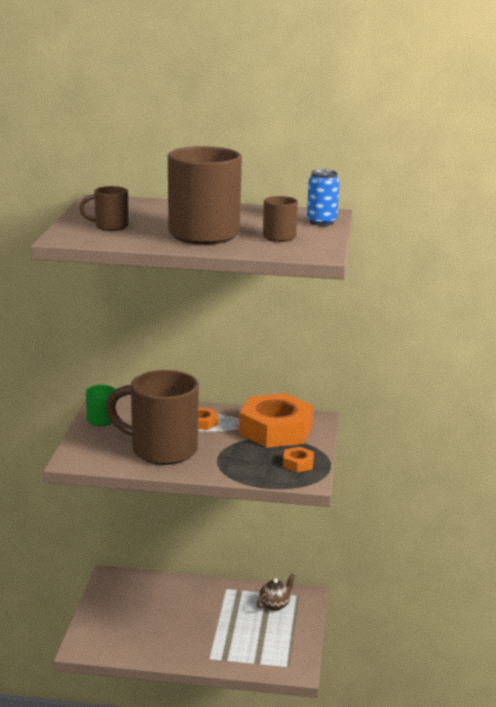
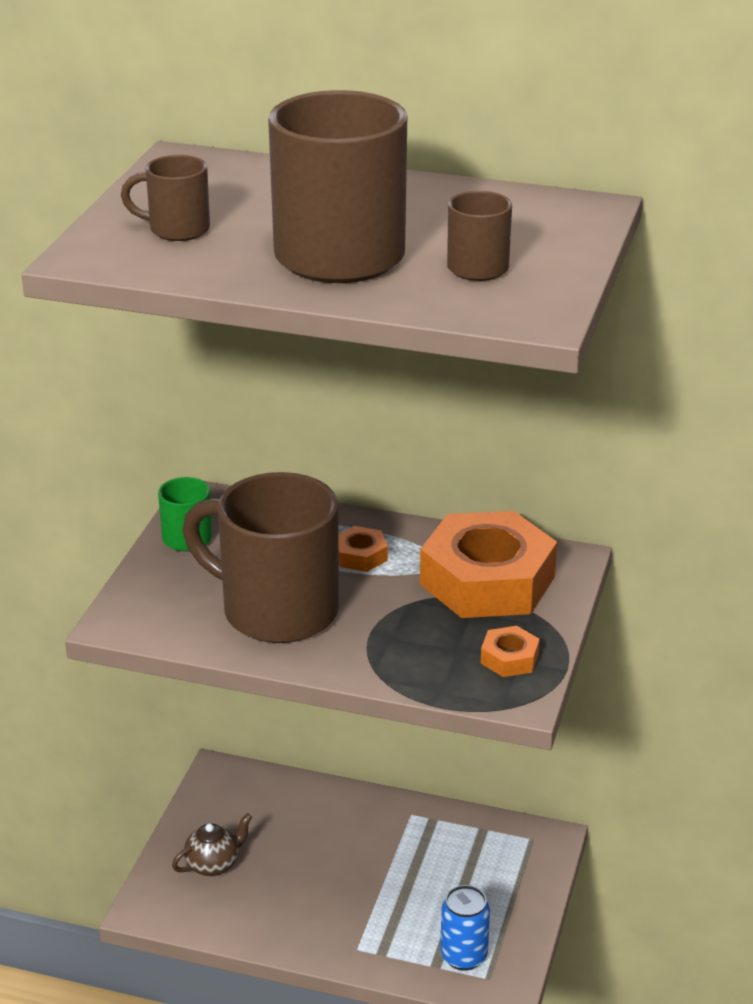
camera: 10 degrees right, 10 degrees up
(275, 605) = (488, 854): brown teapot -> brown teapot (213, 864)
(321, 222) = (571, 231): blue can -> blue can (463, 956)

